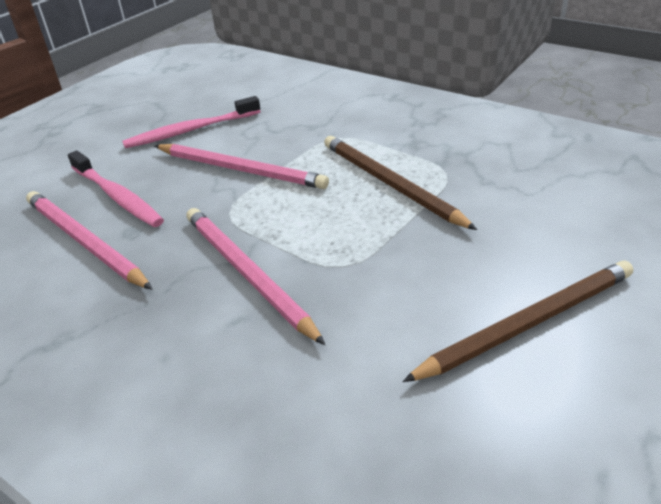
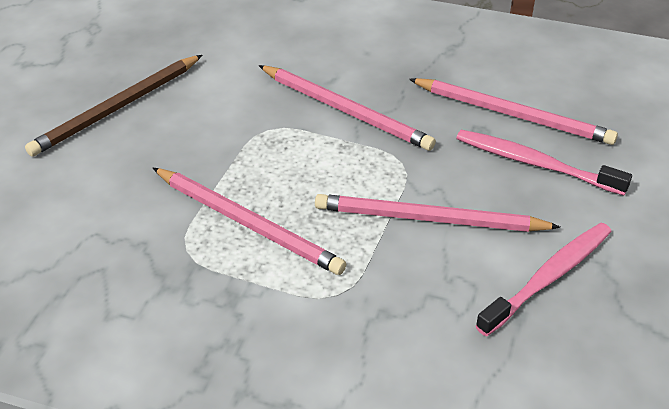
camera: 160 degrees right, 5 degrees up
(390, 184) = (248, 223): brown pencil -> pink pencil

